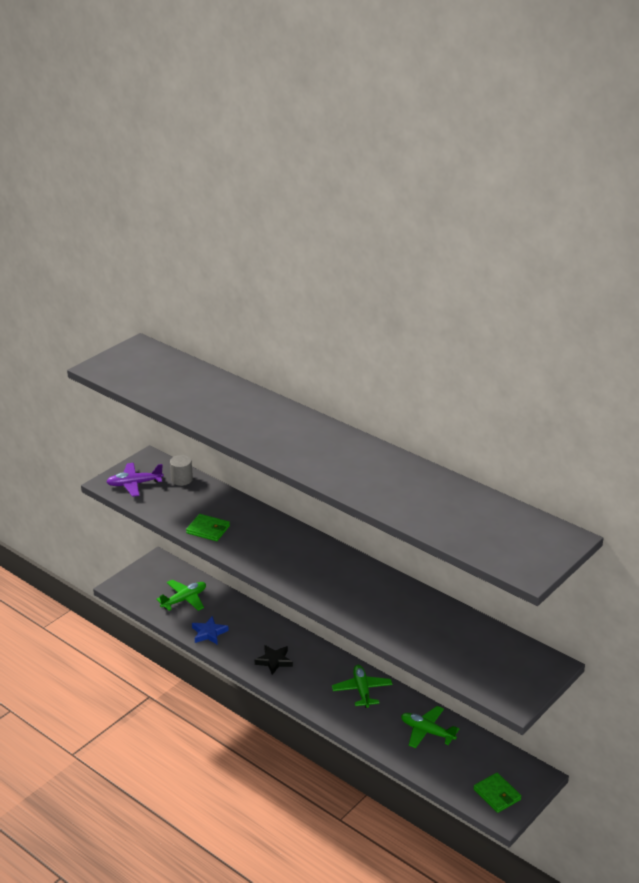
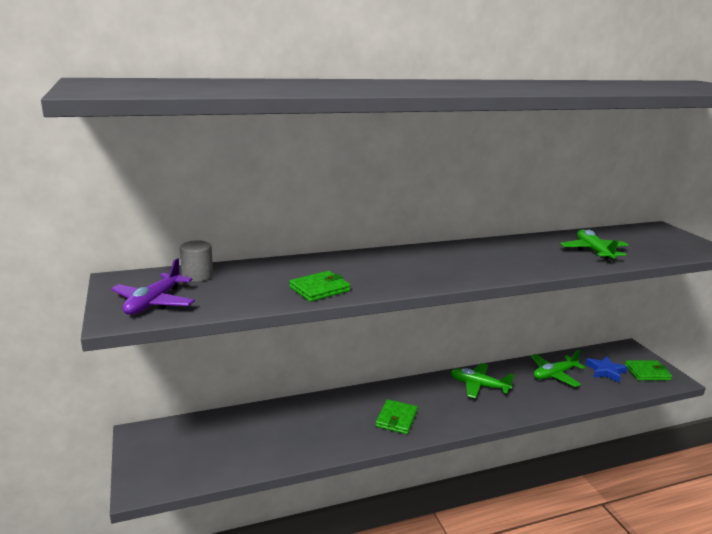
camera: 60 degrees left, 10 degrees down
(184, 599) = (232, 441): green plane -> green plane (593, 251)
(209, 633) = (309, 445): blue star -> blue star (605, 371)
(274, 661) = (396, 419): black star -> green wallet

